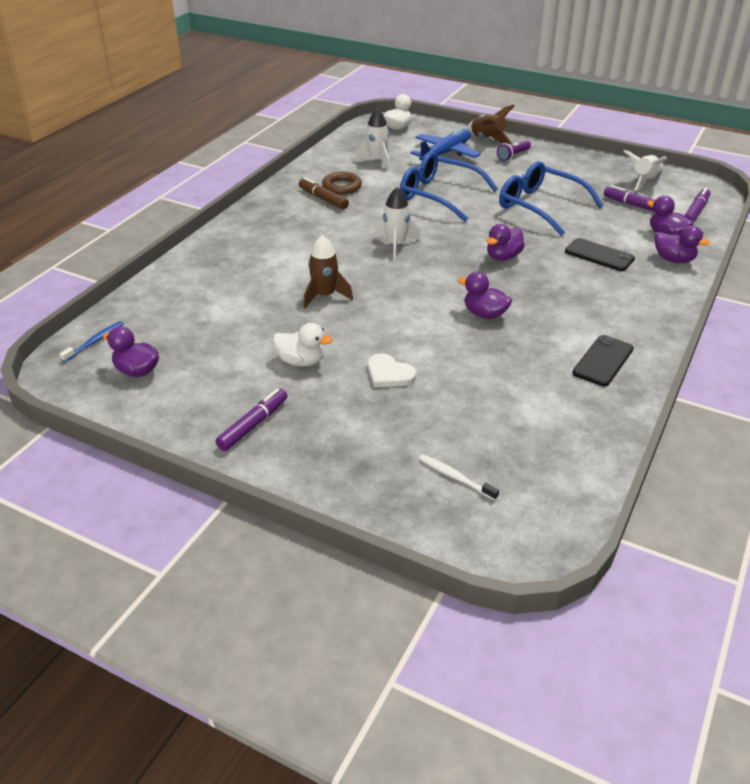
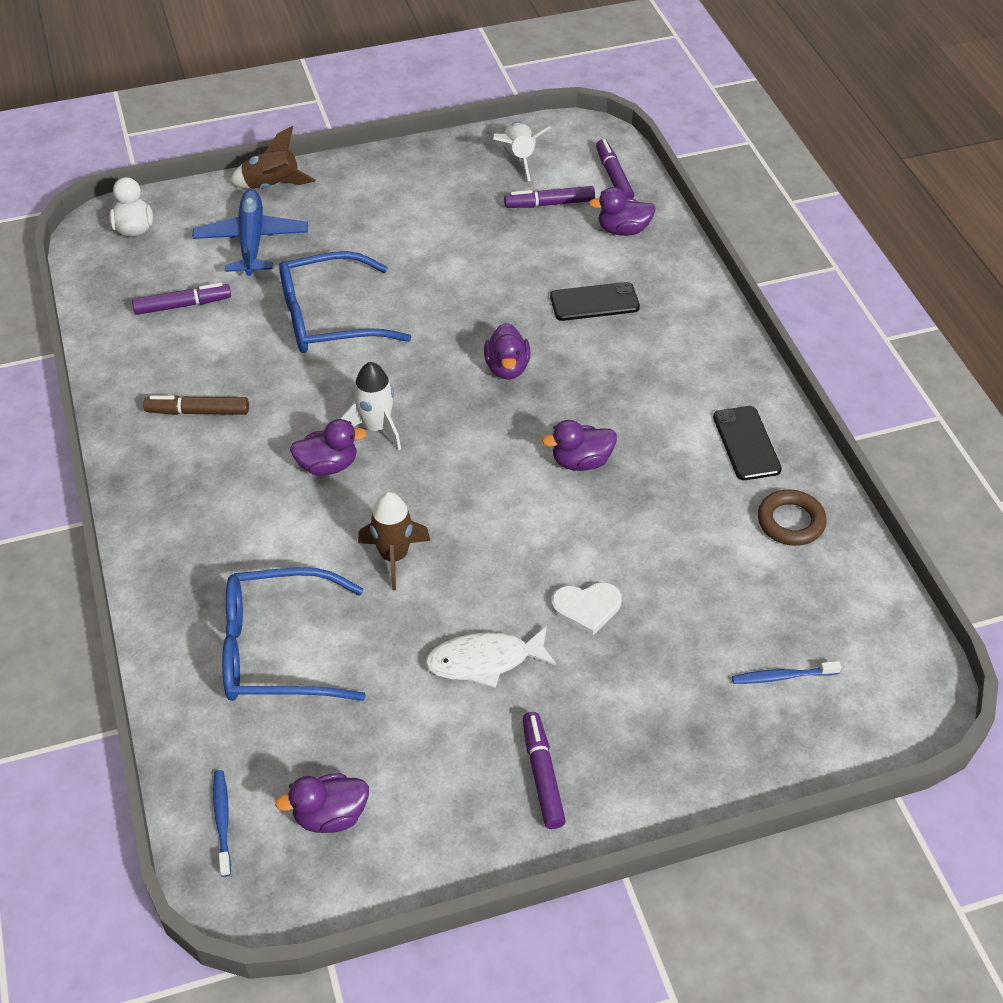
camera: 45 degrees left, 10 degrees up
(301, 361) = (484, 661): white duck -> white fish
(342, 187) = (195, 377): brown ring -> brown ring (790, 522)
(377, 161) = (183, 305): white rocket -> purple marker
(455, 477) = (782, 676): white toothbrush -> blue toothbrush
(513, 156) = (335, 199): purple flashlight -> none
(540, 207) = (459, 265): blue glasses -> blue glasses (279, 650)
(673, 259) = (665, 262): purple duck -> purple duck (328, 465)

